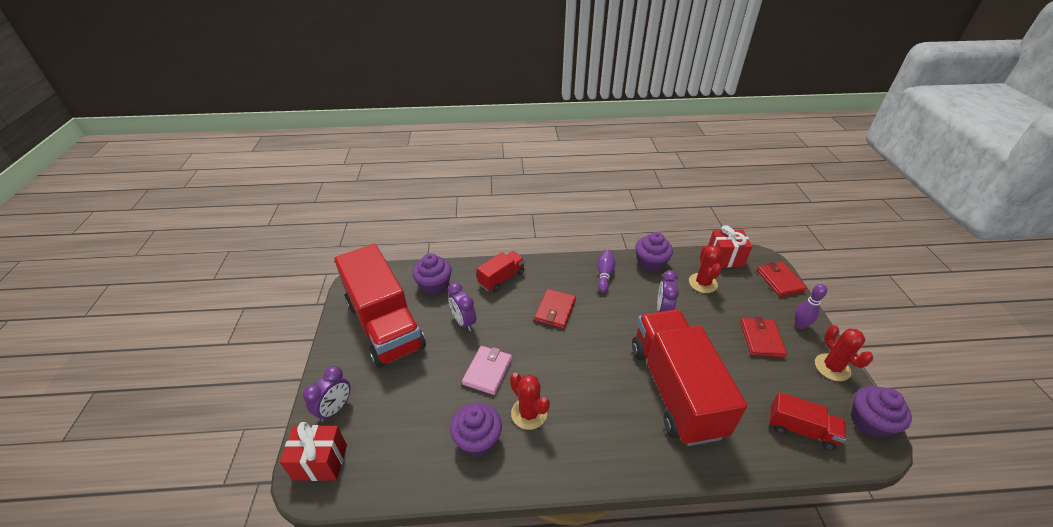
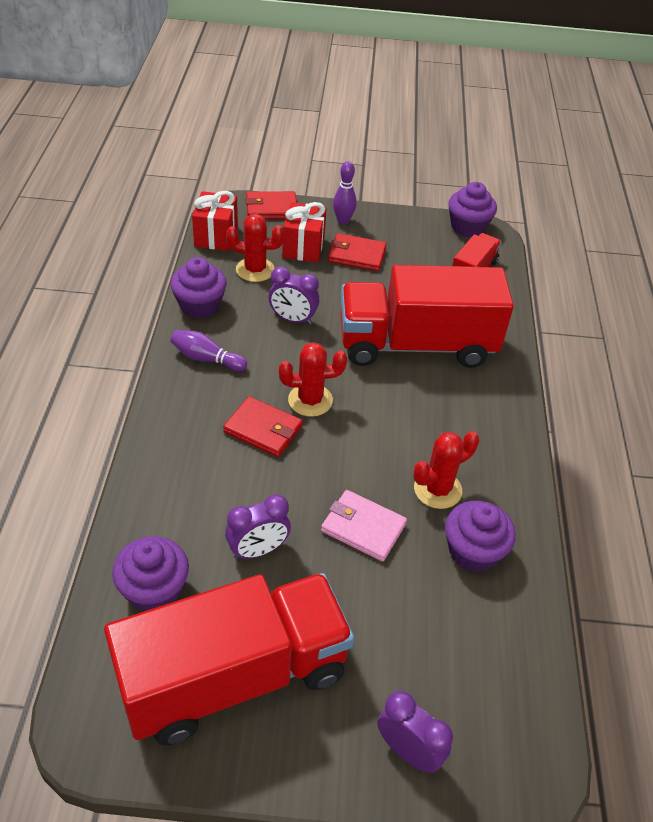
camera: 85 degrees left, 5 degrees up
(320, 462) = (502, 764): red gift -> red gift (303, 247)
(501, 278) = (171, 486): red truck -> none
(832, 367) = (403, 222): red cactus -> red cactus (310, 400)

